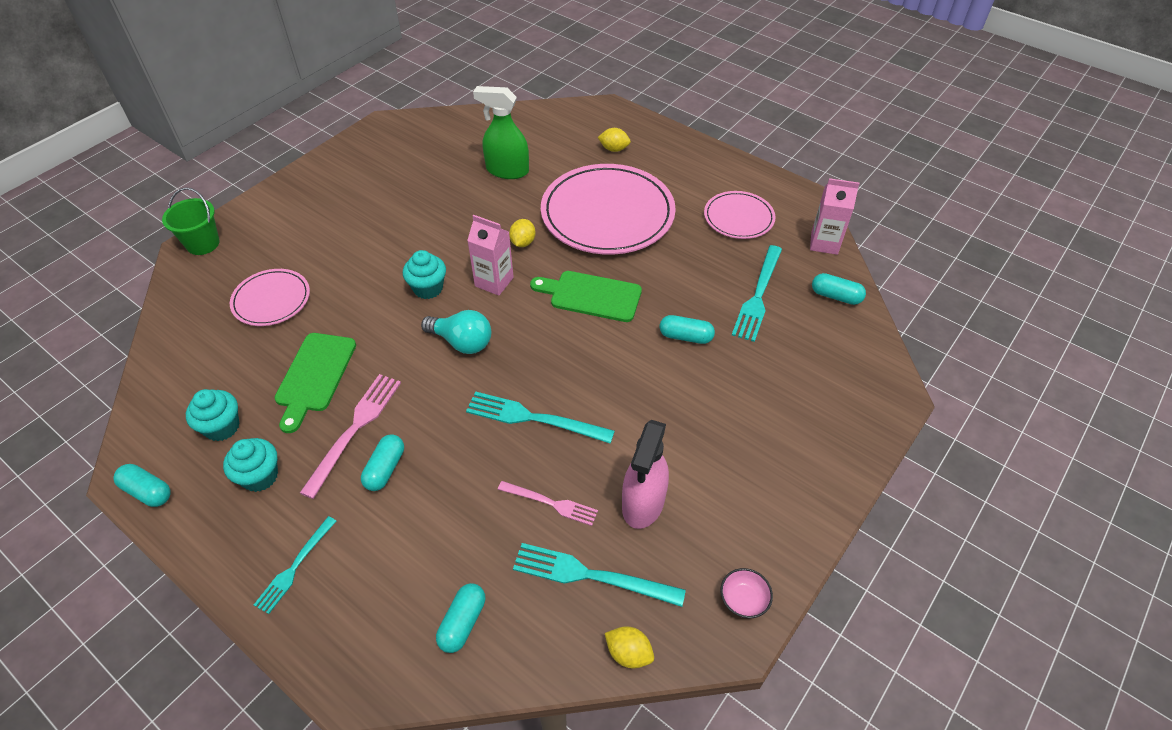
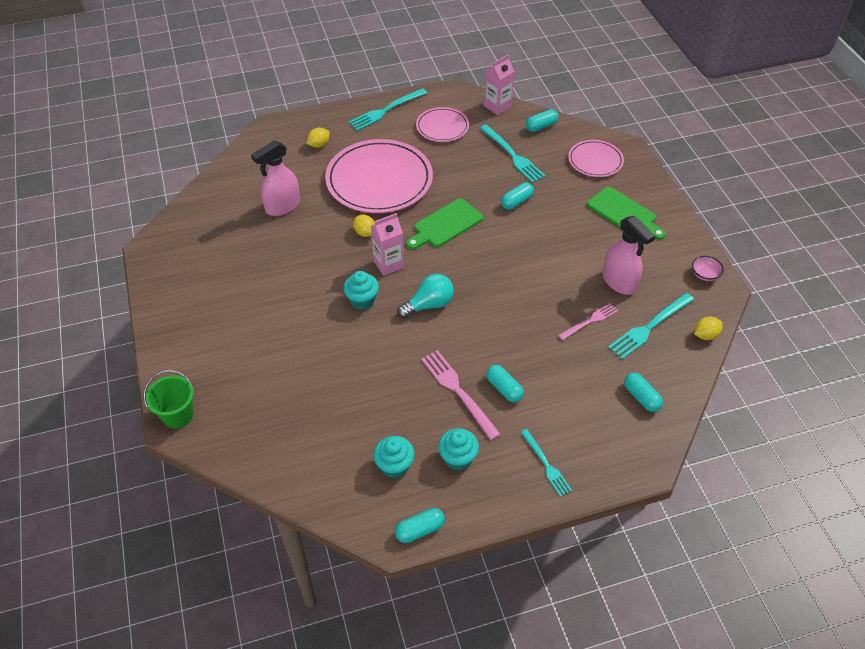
camera: 55 degrees left, 0 degrees up
(271, 300) = (289, 393): pink plate -> pink plate (595, 161)
(314, 376) = (391, 395): green cutting board -> green cutting board (624, 213)
(507, 170) = (282, 206): green spray bottle -> pink spray bottle
(534, 418) = (522, 299): turquoise fork -> turquoise fork (386, 110)

